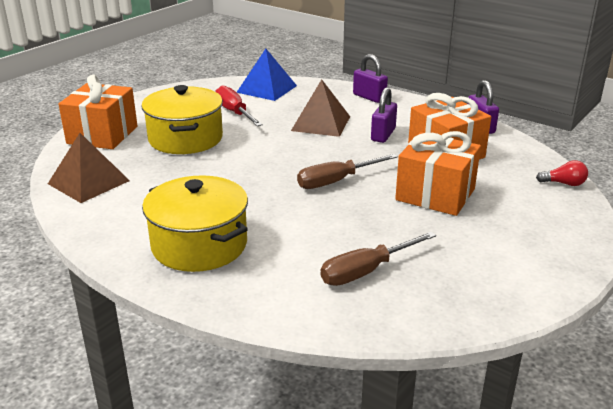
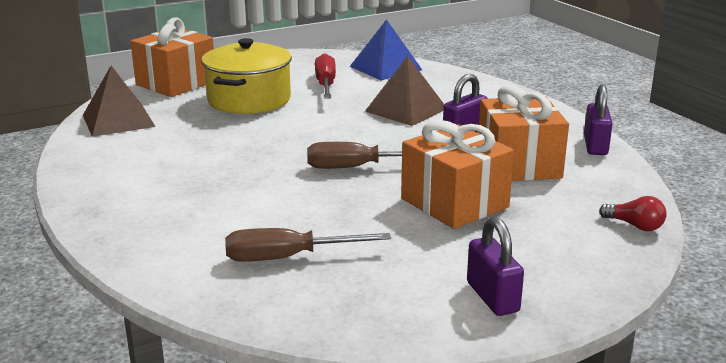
camera: 25 degrees right, 5 degrees down
(199, 245) = (153, 195): yellow pot -> none
(369, 97) = (492, 94): purple padlock -> purple padlock (492, 297)

